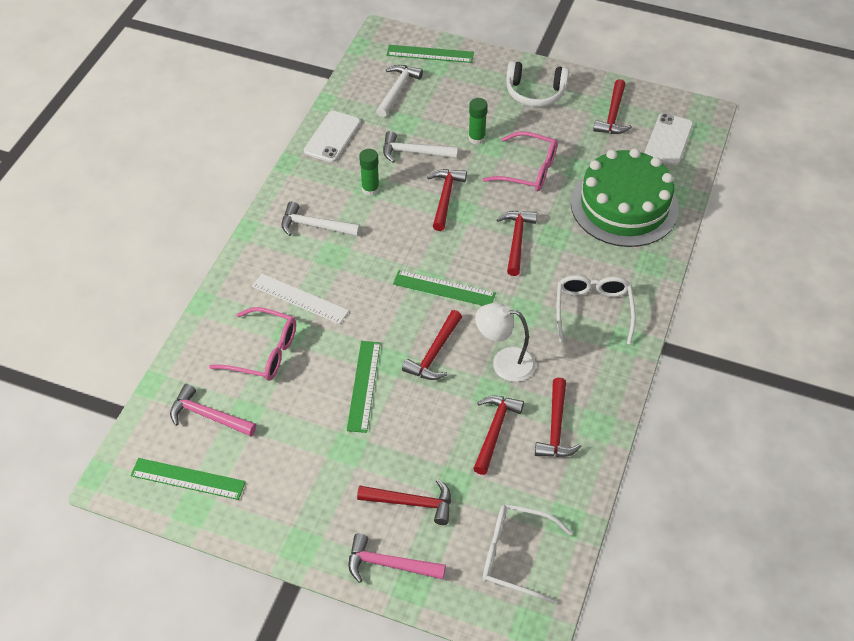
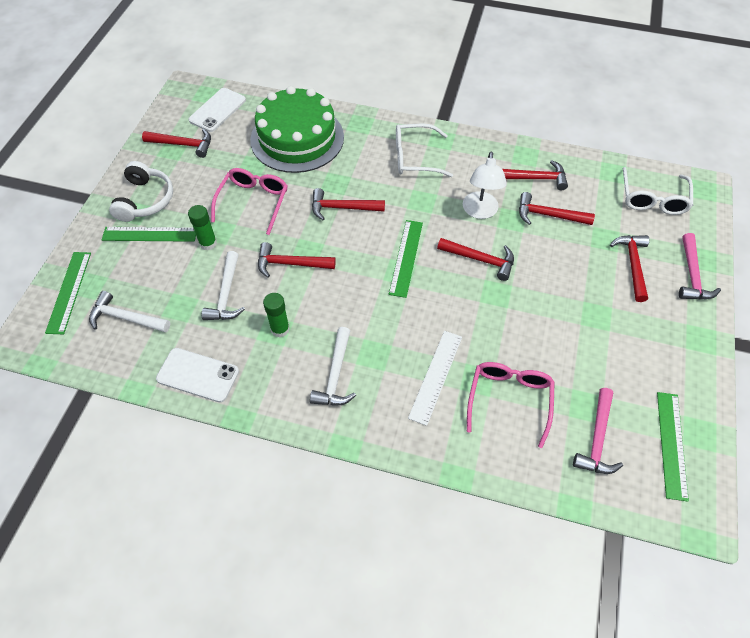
camera: 95 degrees left, 5 degrees up
(364, 385) = (527, 309): green ruler -> green ruler (150, 234)
(668, 139) = (217, 110): white phone -> white phone turned 75 degrees counterclockwise

